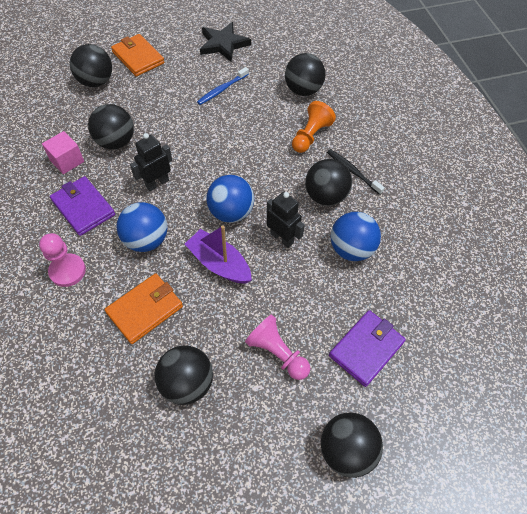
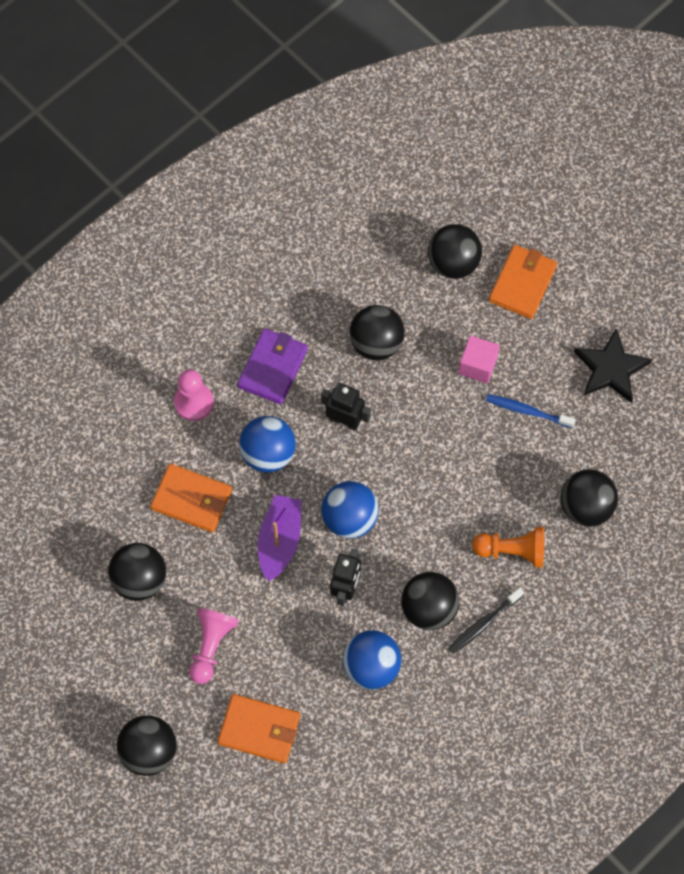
camera: 65 degrees right, 10 degrees up
(67, 161) = (321, 311): pink cube -> pink cube (477, 365)
(352, 171) = (483, 623): black toothbrush -> black toothbrush turned 150 degrees counterclockwise
(366, 349) = (259, 729): purple wallet -> orange wallet

